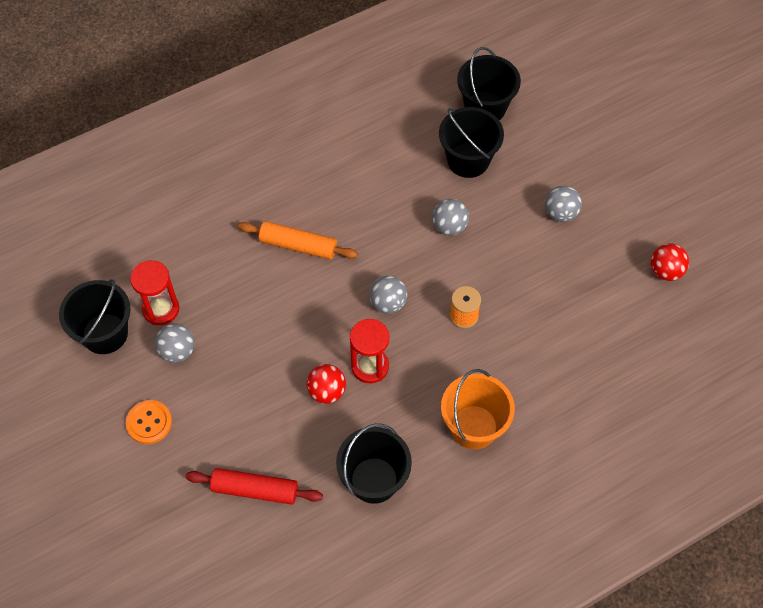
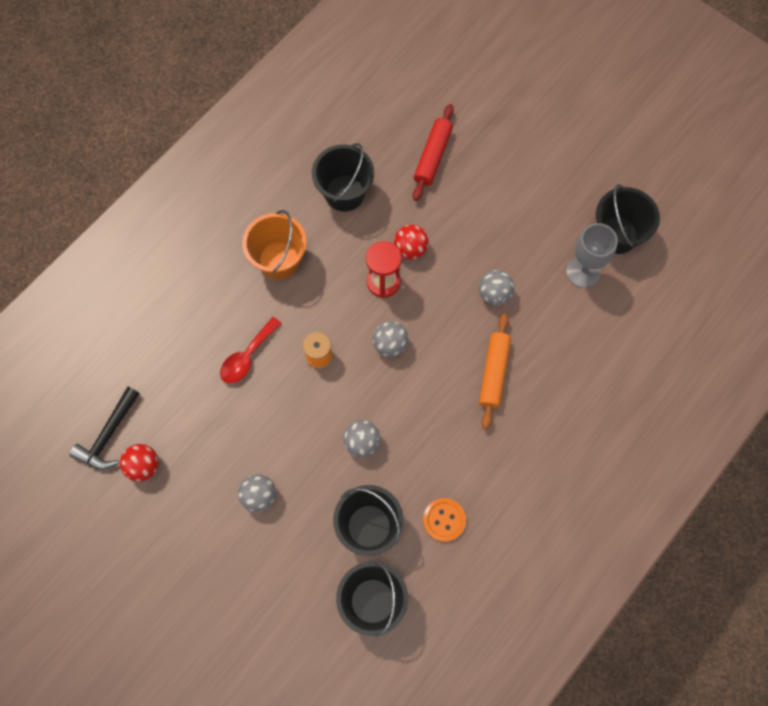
camera: 160 degrees right, 10 degrees up
(149, 423) = (540, 177): orange button -> orange button (444, 520)
(161, 309) = (583, 271): red hourglass -> grey goblet
(177, 351) = (549, 241): grey ball -> grey ball (494, 294)
(255, 489) = (433, 156): red rolling pin -> red rolling pin turned 60 degrees counterclockwise
(298, 245) = (494, 373): orange rolling pin -> orange rolling pin turned 75 degrees counterclockwise
(537, 338) = (247, 356): none -> red spoon
(695, 309) = (108, 435): none -> black hammer

